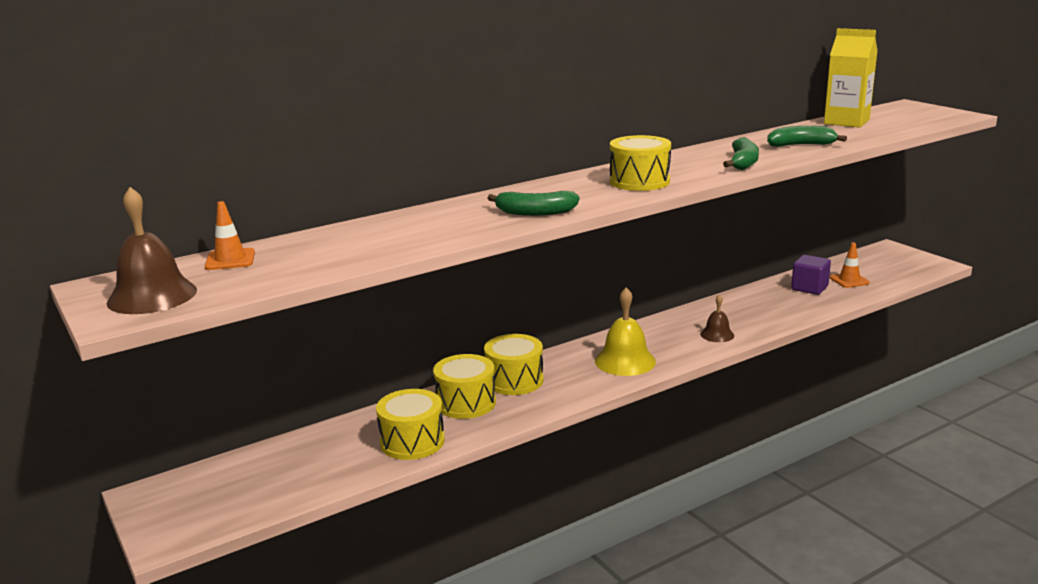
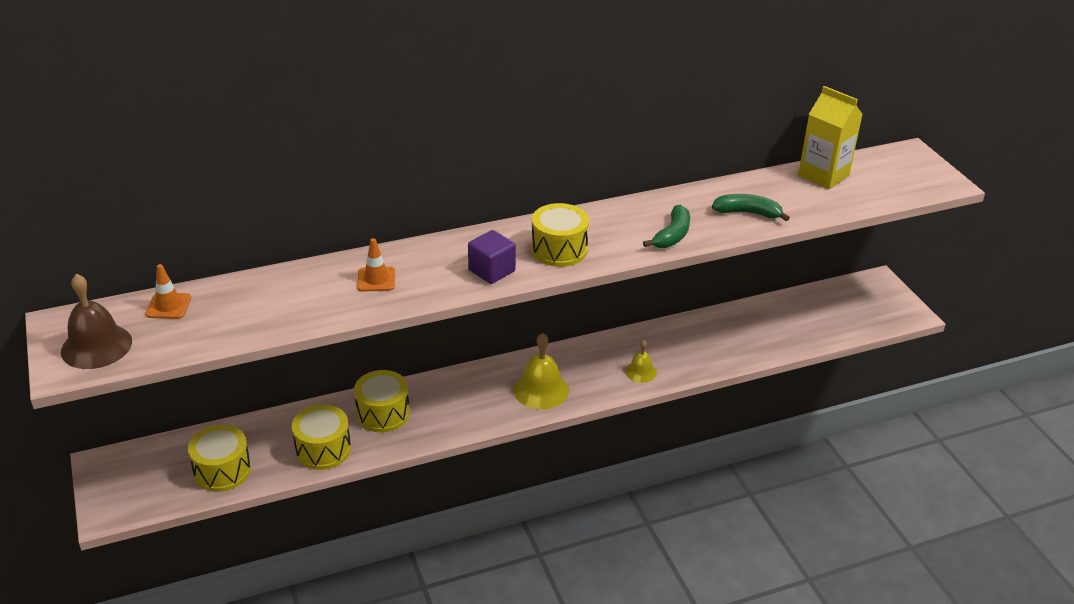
camera: 10 degrees right, 15 degrees up
(514, 380) = (434, 394): yellow drum -> yellow drum (222, 470)
(535, 212) = (441, 284): green banana -> none
(717, 334) = (640, 372): brown bell -> yellow bell
(809, 288) = (763, 324): purple cube -> purple cube (491, 271)
(849, 280) = (808, 321): orange traffic cone -> orange traffic cone (376, 279)

